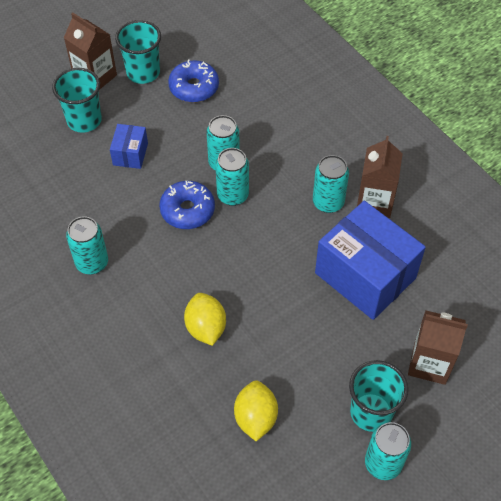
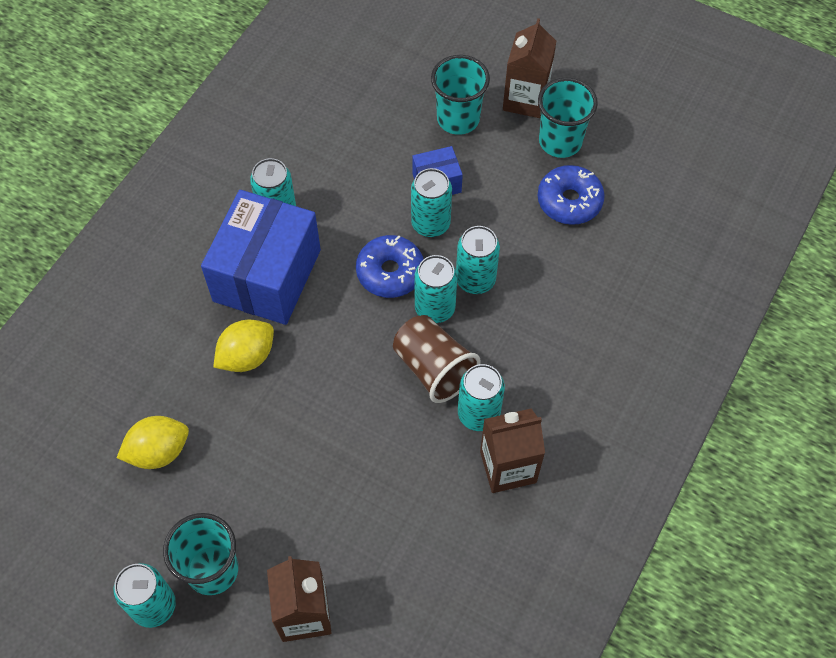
camera: 65 degrees right, 5 degrees up
(162, 171) = (430, 224): none -> turquoise can
(280, 214) = (434, 368): none -> brown cup
(365, 275) = (393, 496): blue box -> blue box (267, 275)

